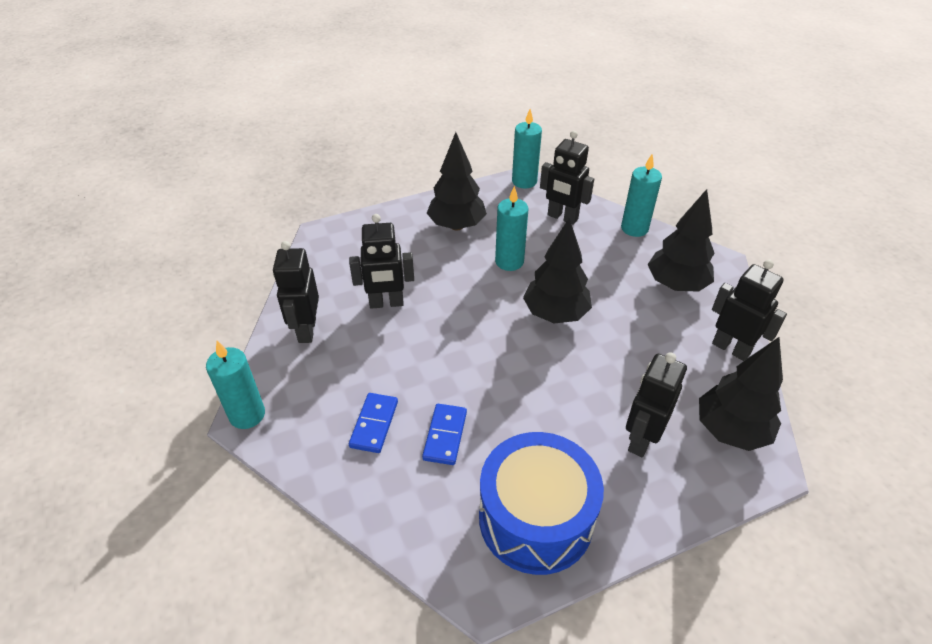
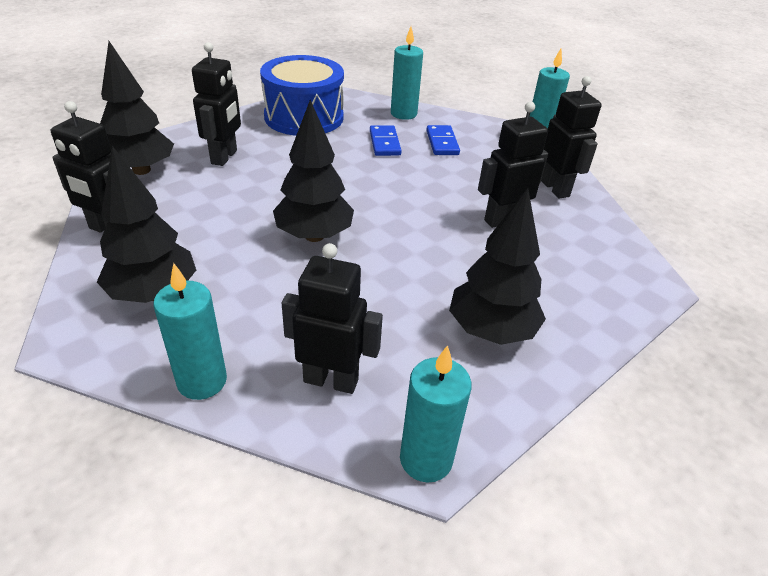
camera: 160 degrees right, 5 degrees down
(509, 261) = (390, 288): turquoise candle -> turquoise candle (403, 114)

